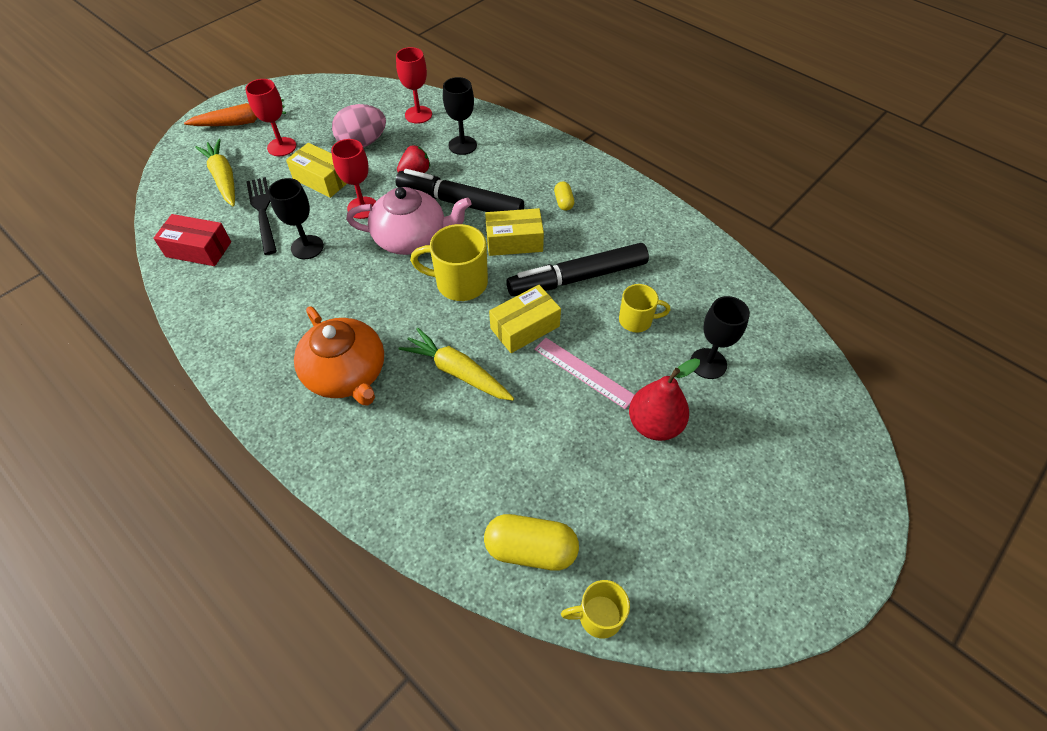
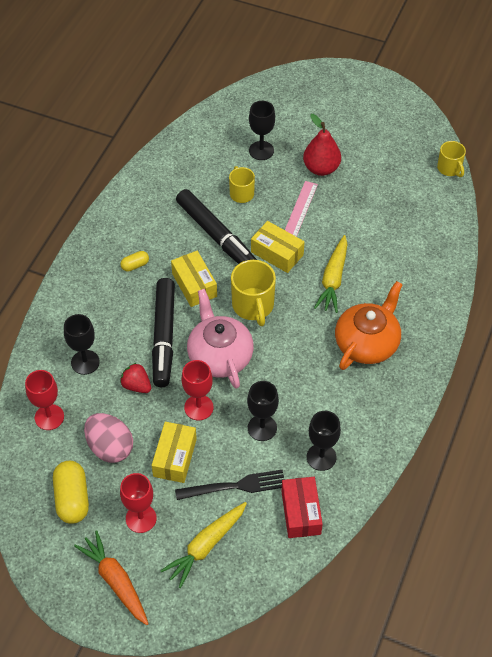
camera: 110 degrees left, 0 degrees up
(241, 283) = (321, 457): none -> black goblet
(262, 212) = (235, 486): black fork -> black fork turned 150 degrees counterclockwise
(531, 549) = (431, 205): yellow capsule -> yellow capsule (72, 498)

